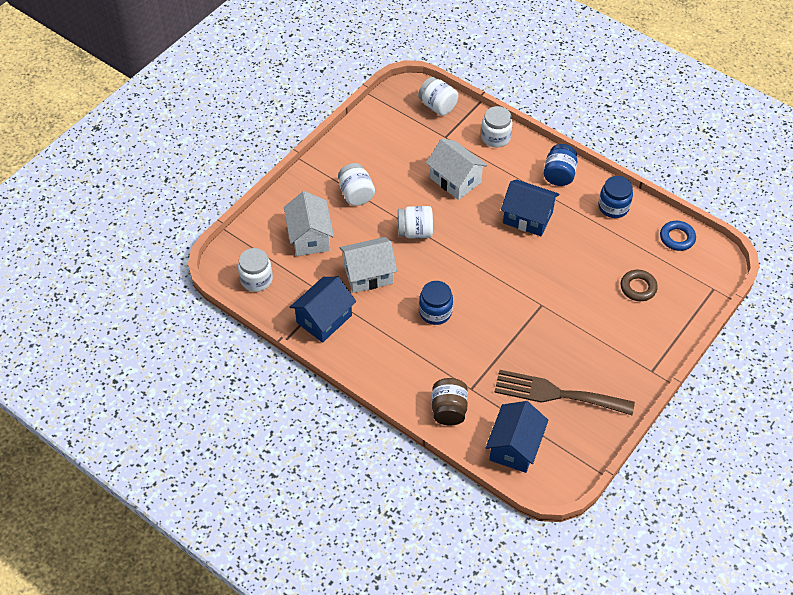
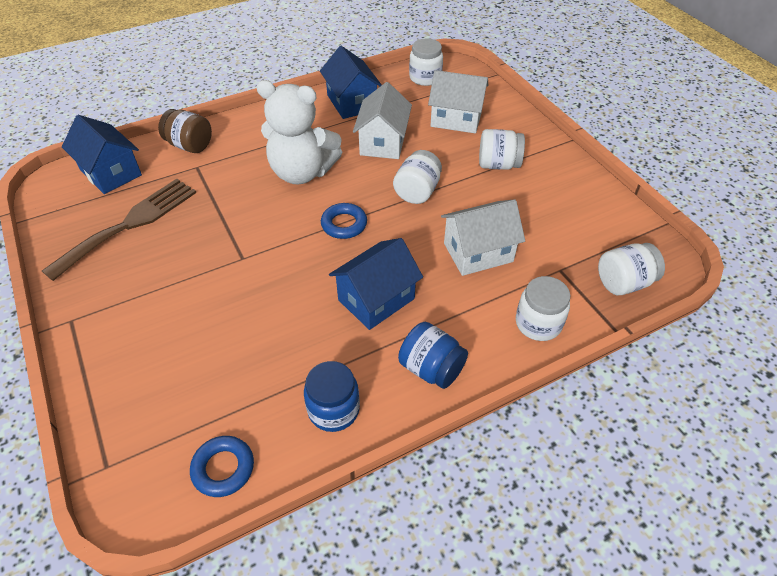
camera: 115 degrees right, 5 degrees down
(435, 312) = (302, 172): blue jar -> white teddy bear
(474, 261) = (344, 224): none -> blue ring
(638, 287) = (185, 368): brown ring -> none

